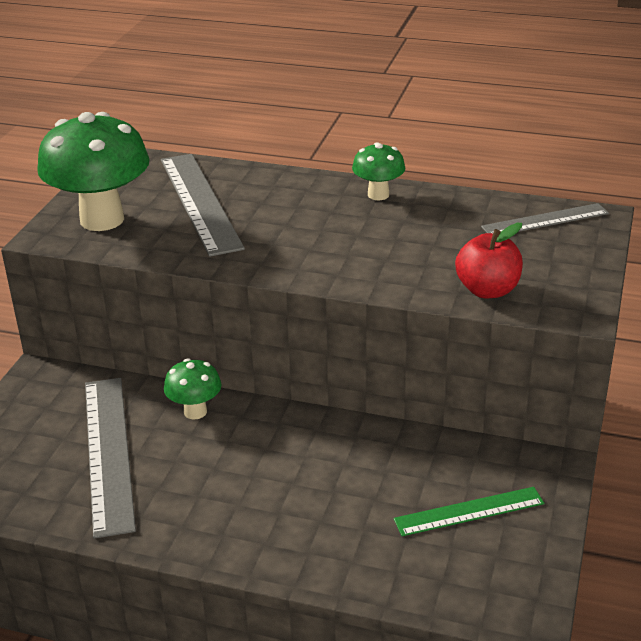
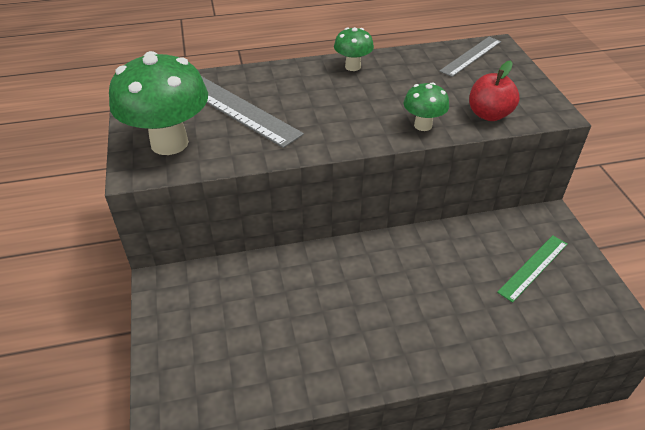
camera: 30 degrees left, 10 degrees up
(108, 452) = (269, 325): grey ruler -> none
(195, 411) = (304, 267): green mushroom -> green mushroom (423, 125)

